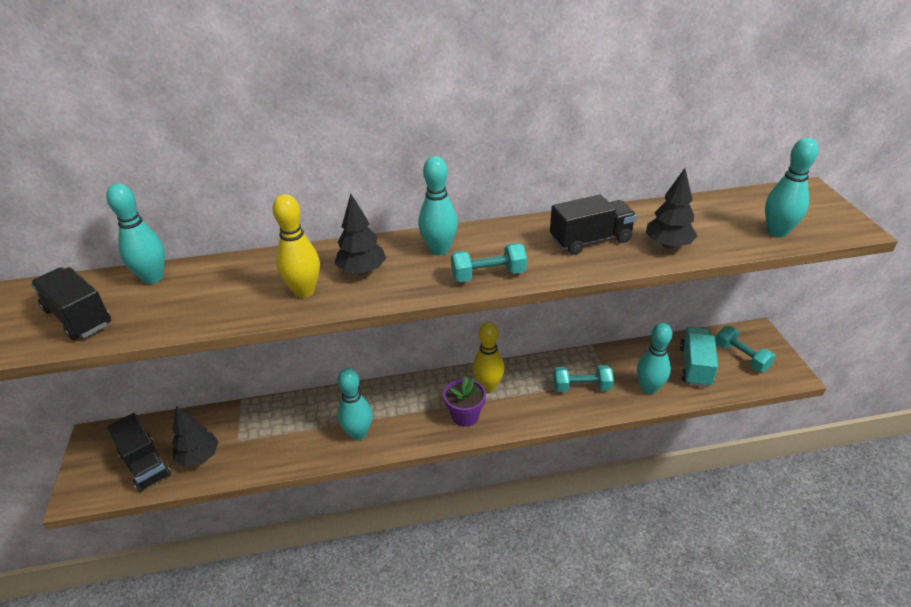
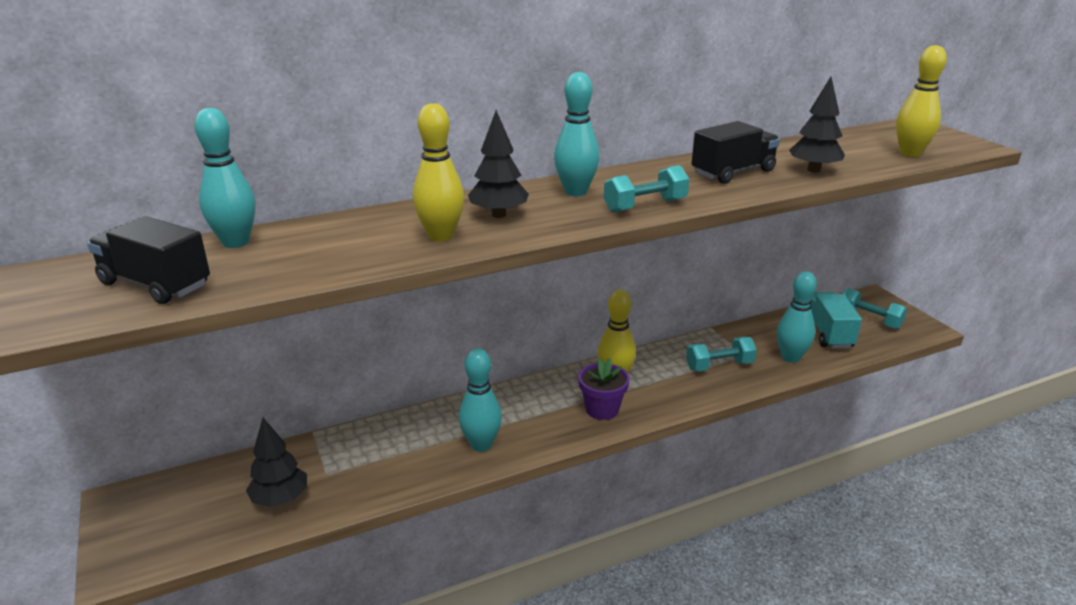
camera: 15 degrees left, 10 degrees down
(145, 464) = (206, 519): black truck -> none
(777, 232) = (910, 153): turquoise bowling pin -> yellow bowling pin

